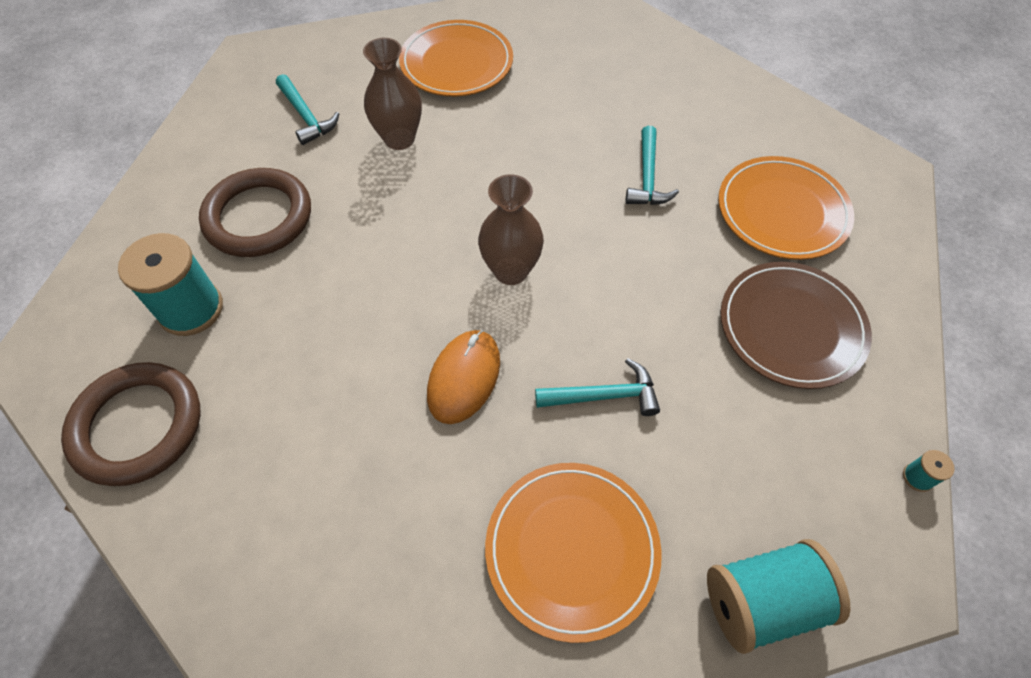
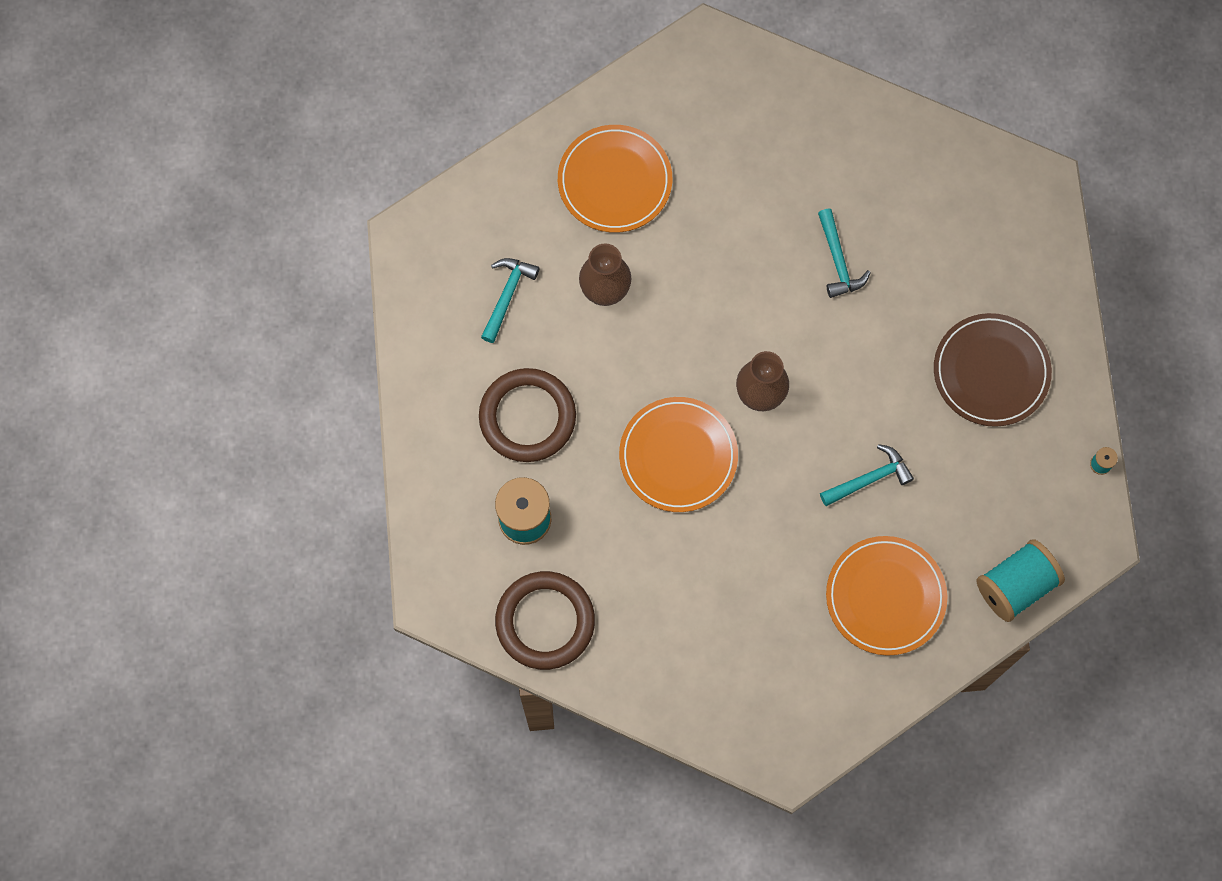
camera: 20 degrees left, 15 degrees up
(306, 116) = (507, 295): turquoise hammer -> turquoise hammer turned 105 degrees counterclockwise
(464, 378) = (762, 501): orange mouse -> none
(782, 211) = (960, 259): orange plate -> orange plate (678, 456)

